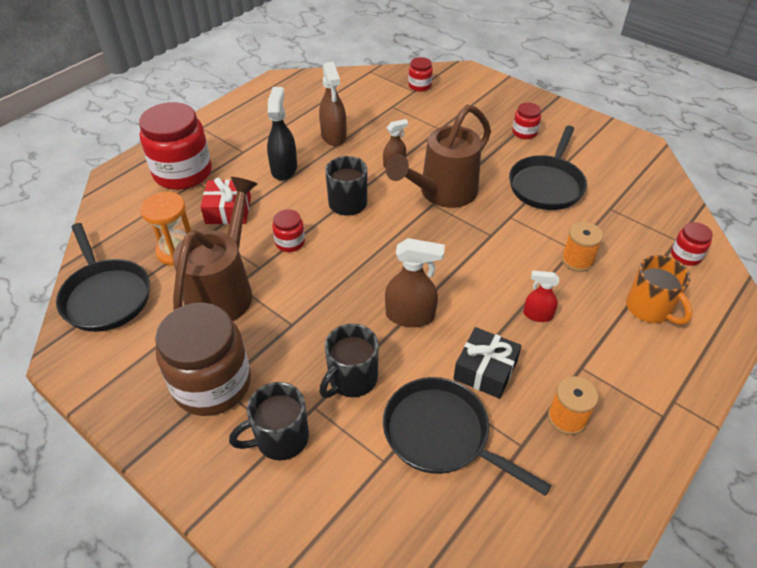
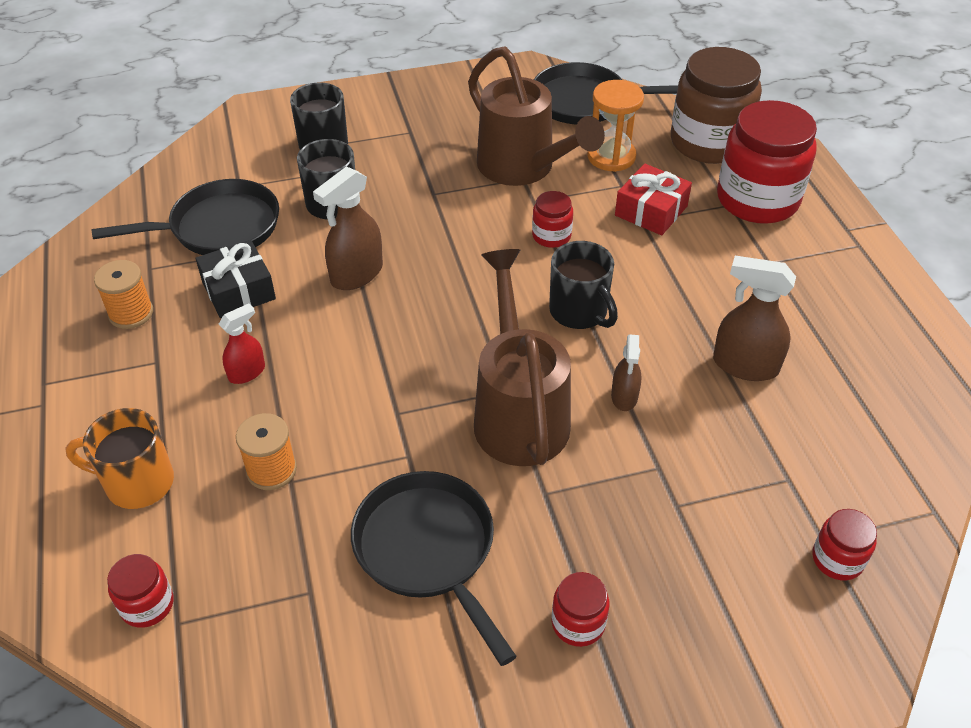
camera: 125 degrees right, 0 degrees up
(212, 384) = (417, 128): brown jar -> brown jar (708, 142)
(284, 169) = (700, 284): black spray bottle -> none

